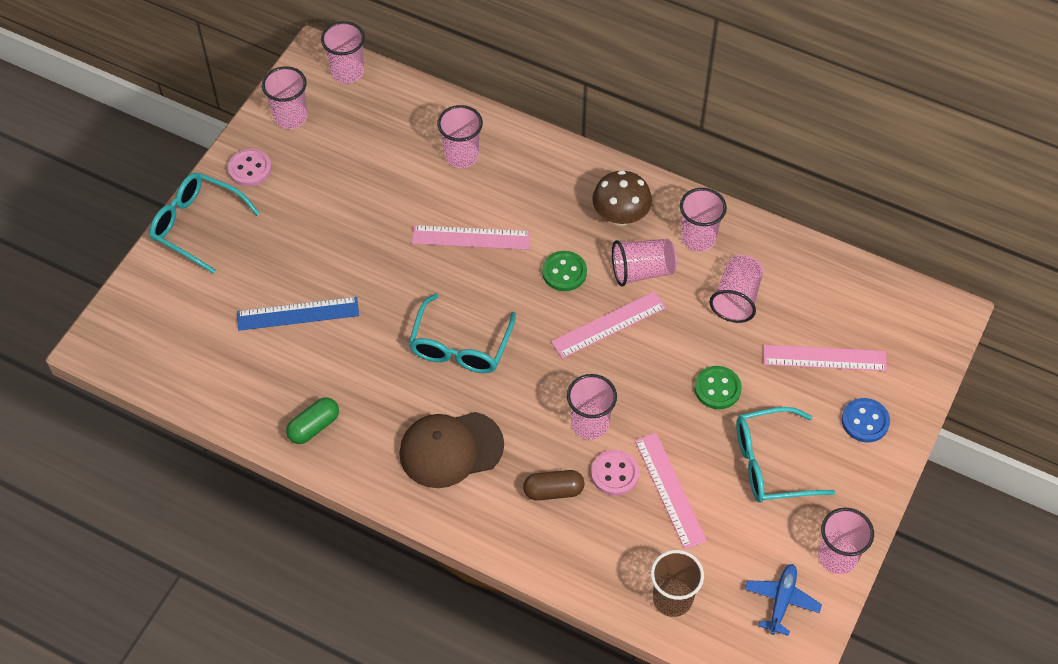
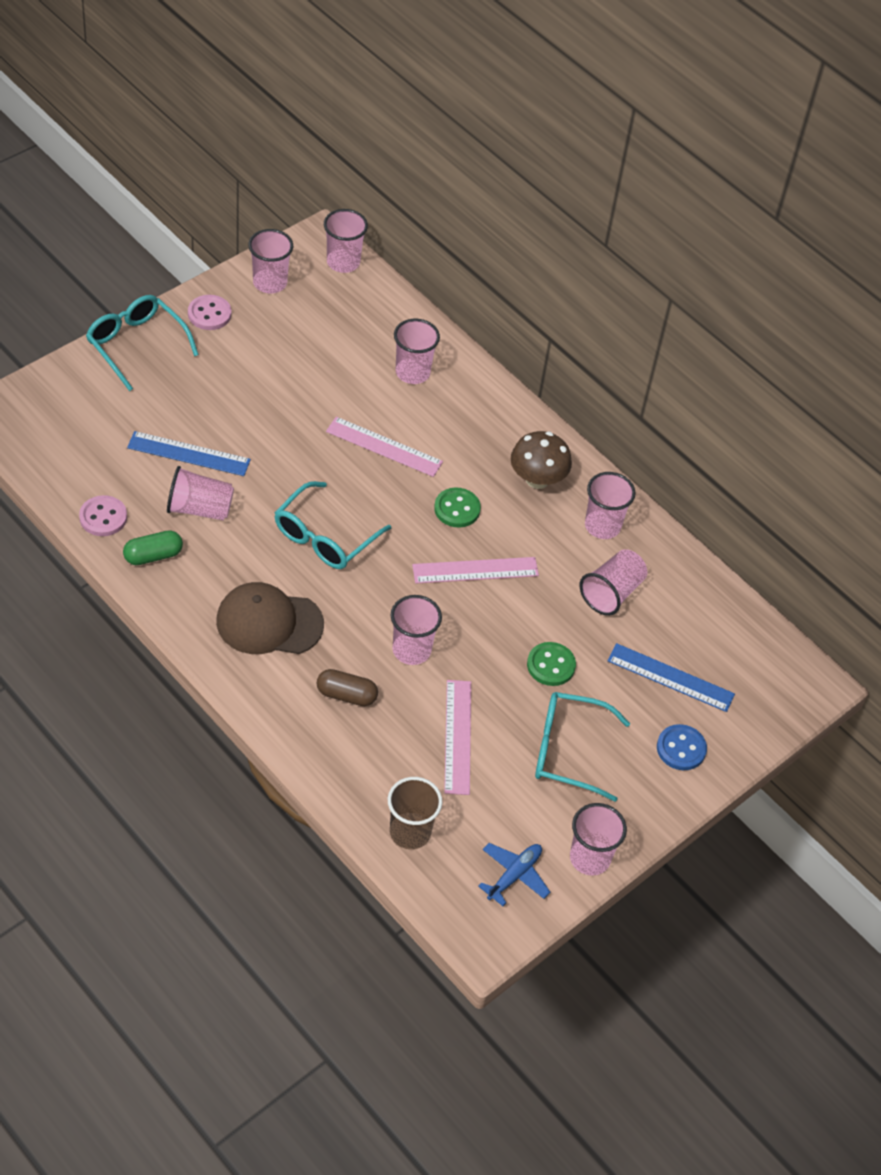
camera: 15 degrees right, 5 degrees down
(614, 474) = (412, 702): pink button -> pink button (103, 517)
(642, 271) = (532, 535): pink cup -> pink cup (199, 509)
(824, 358) = (670, 677): pink ruler -> blue ruler

